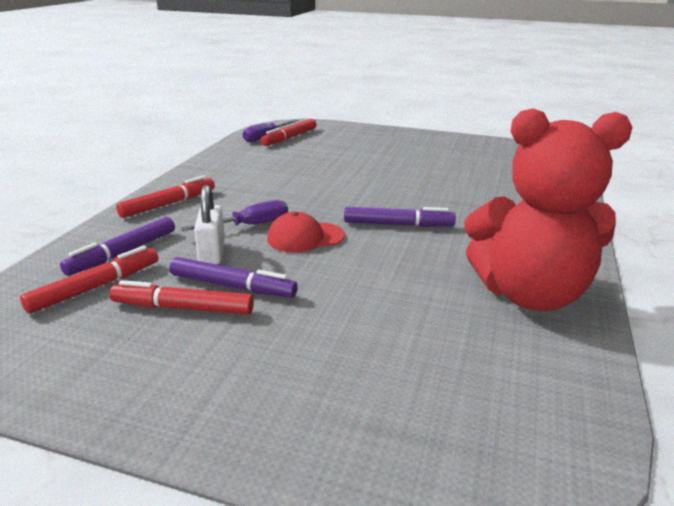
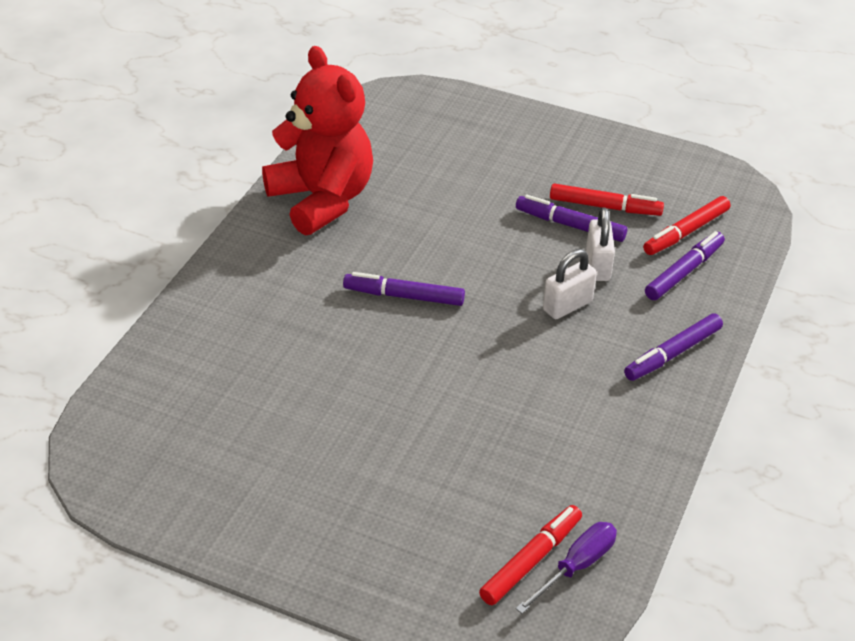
camera: 175 degrees left, 15 degrees up
(168, 204) = (673, 354): red marker -> purple marker
(250, 225) = (567, 306): purple screwdriver -> white padlock
(305, 237) = (507, 282): red cap -> none
(529, 295) = (322, 200): red teddy bear -> red teddy bear turned 45 degrees clockwise

